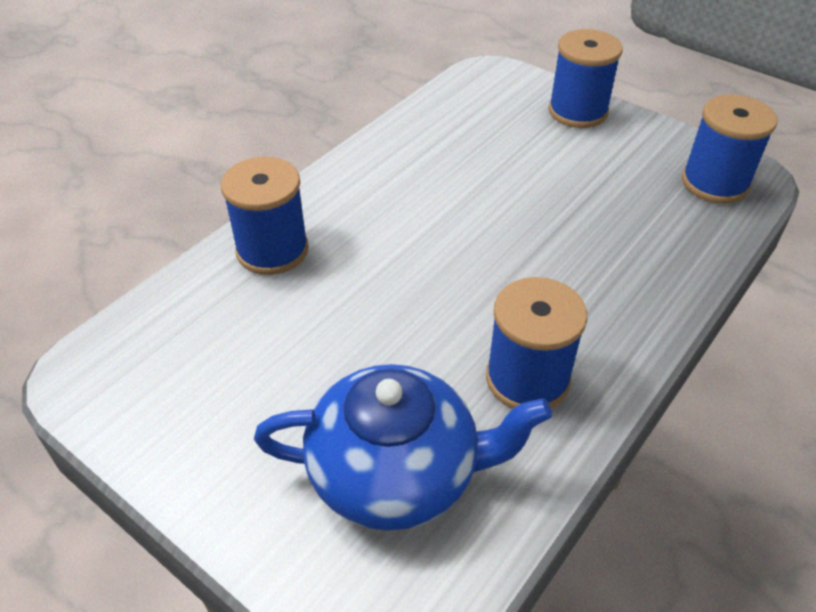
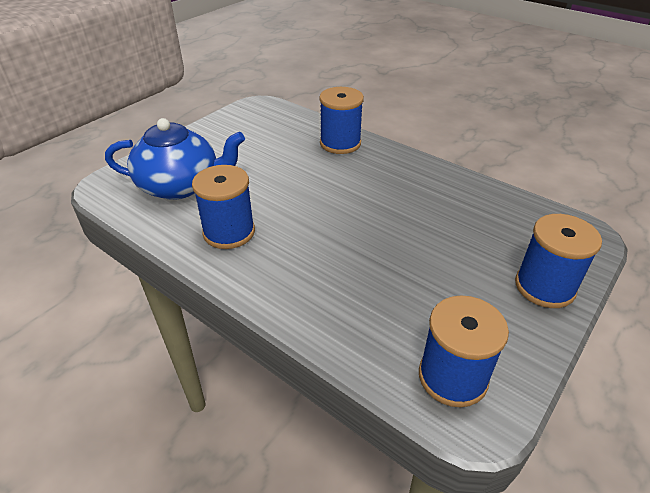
camera: 90 degrees right, 5 degrees down
(396, 472) = (180, 185): blue teapot -> blue teapot turned 90 degrees counterclockwise

